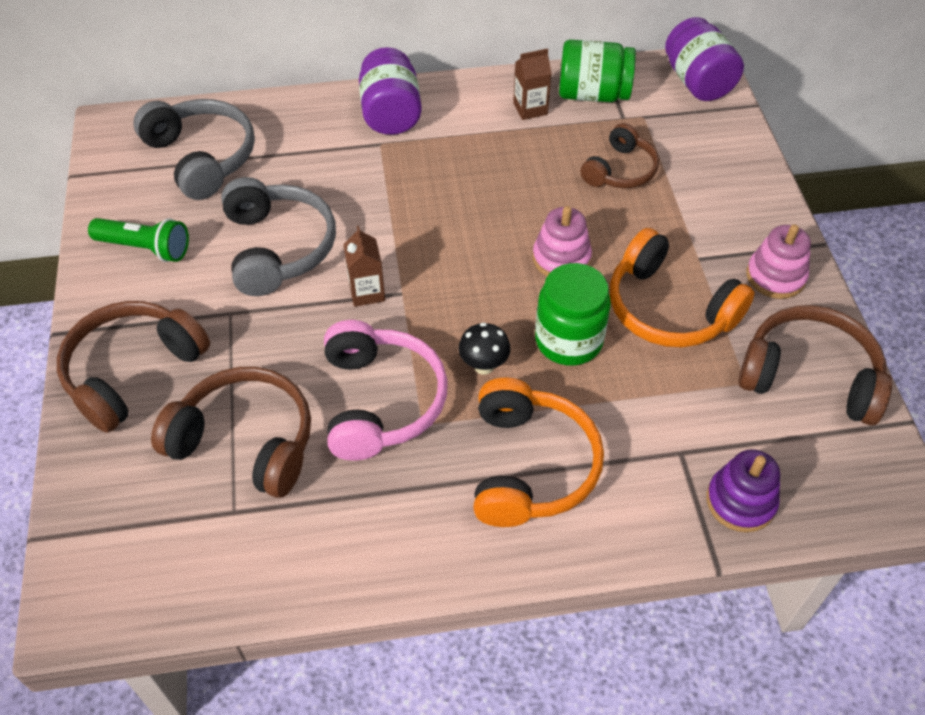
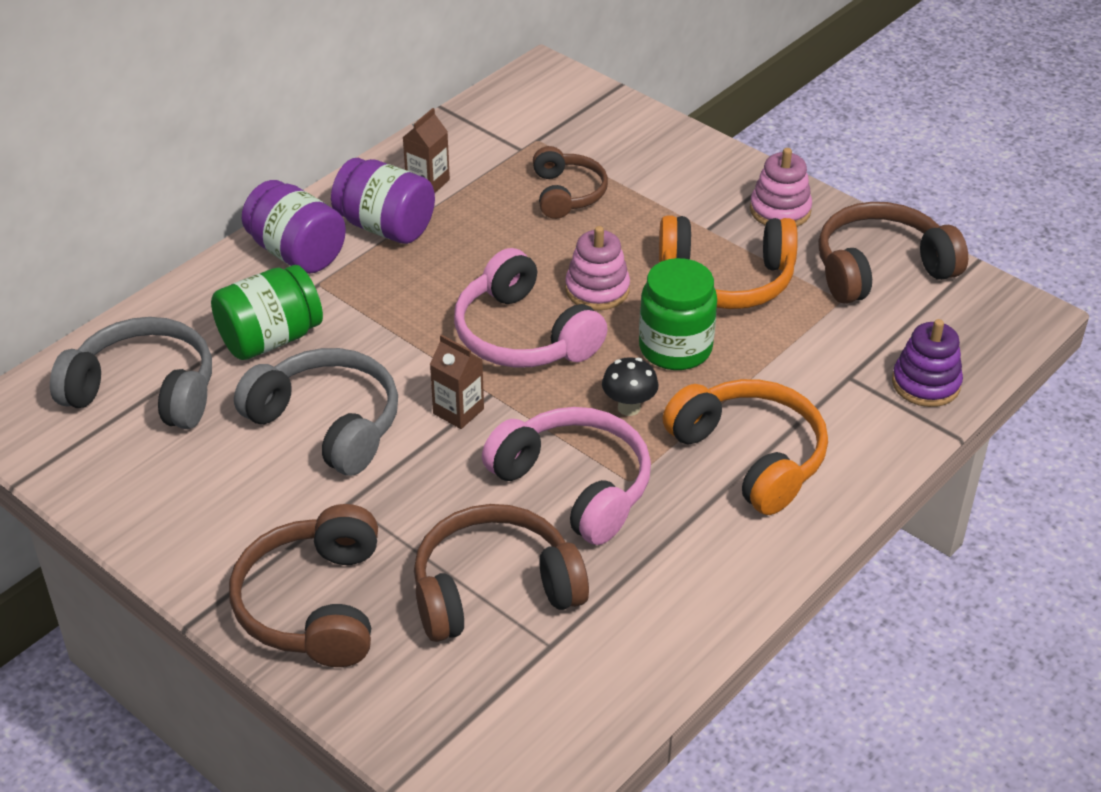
camera: 40 degrees left, 10 degrees down
(145, 248) = (189, 500): green flashlight -> none
(471, 262) = (523, 335): none -> pink headphones
(593, 94) = (471, 142): green jar -> green jar (270, 339)
(697, 82) = (552, 88): purple jar -> purple jar (385, 227)

